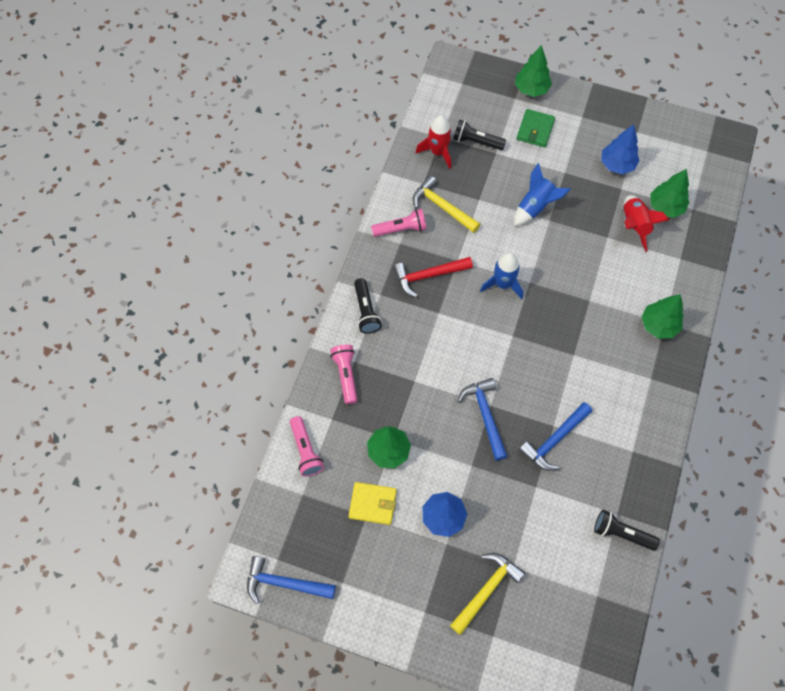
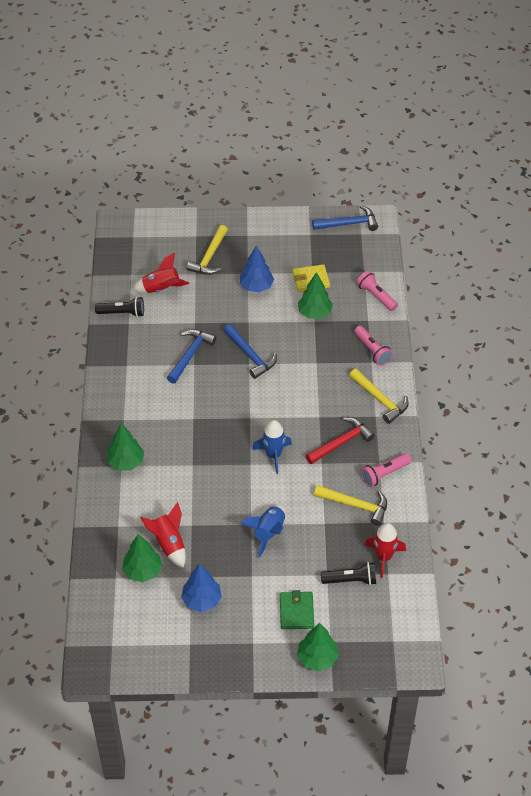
camera: 160 degrees right, 15 degrees down
(366, 311) = (380, 400): black flashlight -> yellow hammer
(563, 556) = (161, 289): none -> red rocket

